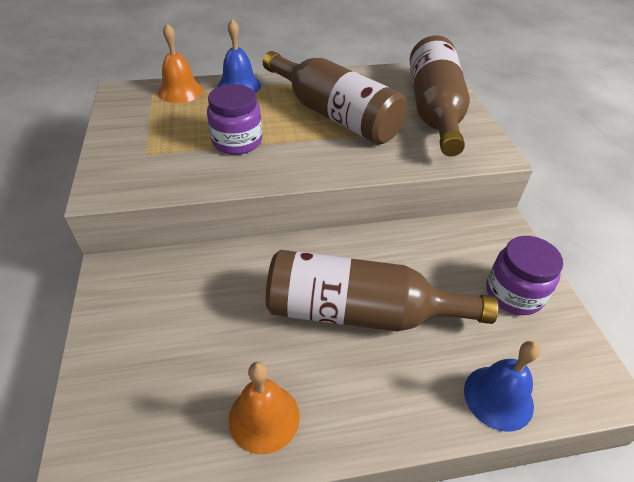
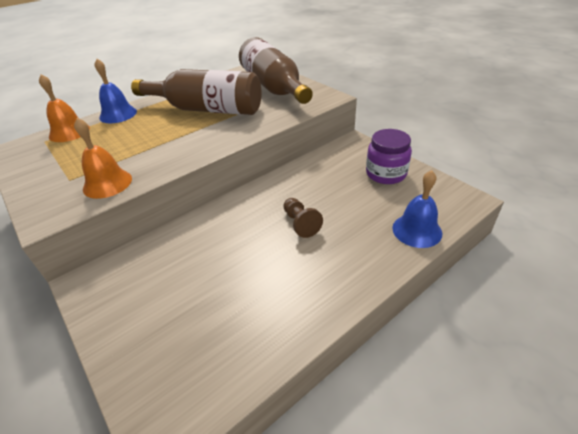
camera: 25 degrees left, 5 degrees down
(237, 141) = (143, 147): purple jar -> none
(264, 417) = (280, 315): orange bell -> orange bell (107, 183)
(359, 312) = (300, 223): brown bottle -> brown pawn

